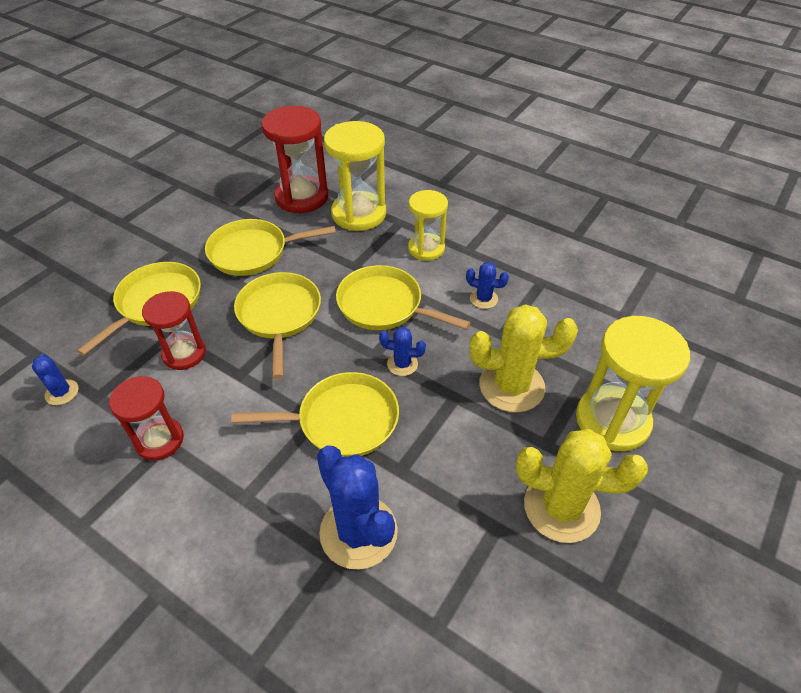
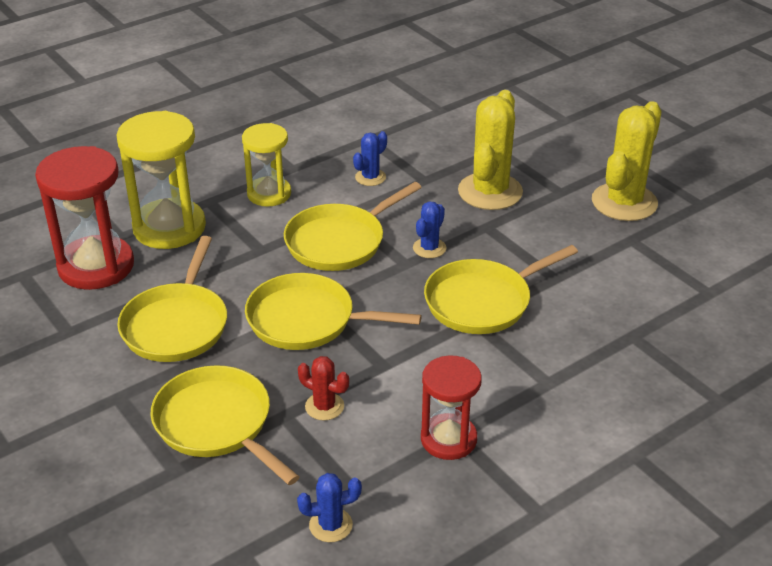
camera: 70 degrees left, 10 degrees down
(184, 353) = (324, 406): red hourglass -> red cactus
(342, 420) = (482, 301): yellow pan -> yellow pan turned 135 degrees counterclockwise
(358, 532) = (611, 315): blue cactus -> none
(612, 420) = (551, 152): yellow hourglass -> none

